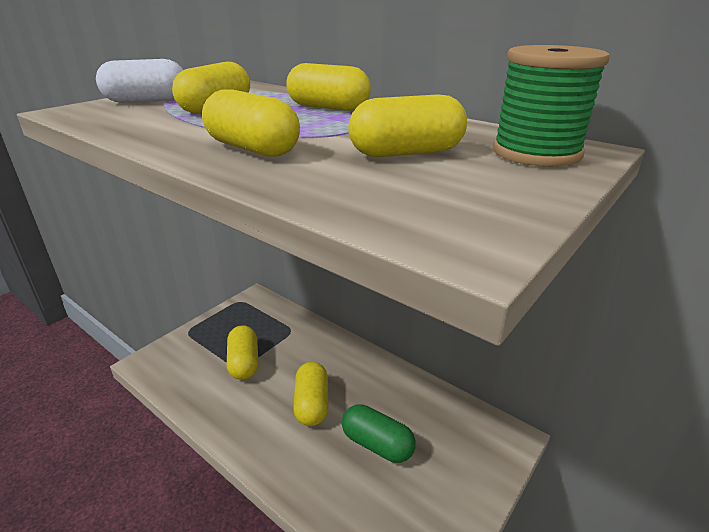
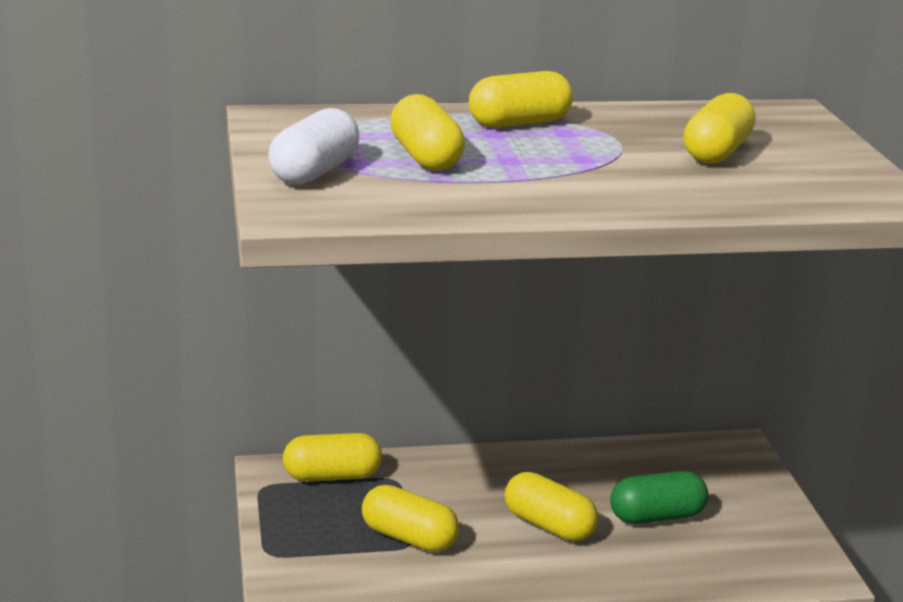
camera: 50 degrees left, 5 degrees down
(253, 149) = (618, 186): yellow capsule -> yellow capsule (332, 476)
(536, 153) = (779, 124): green spool -> none

